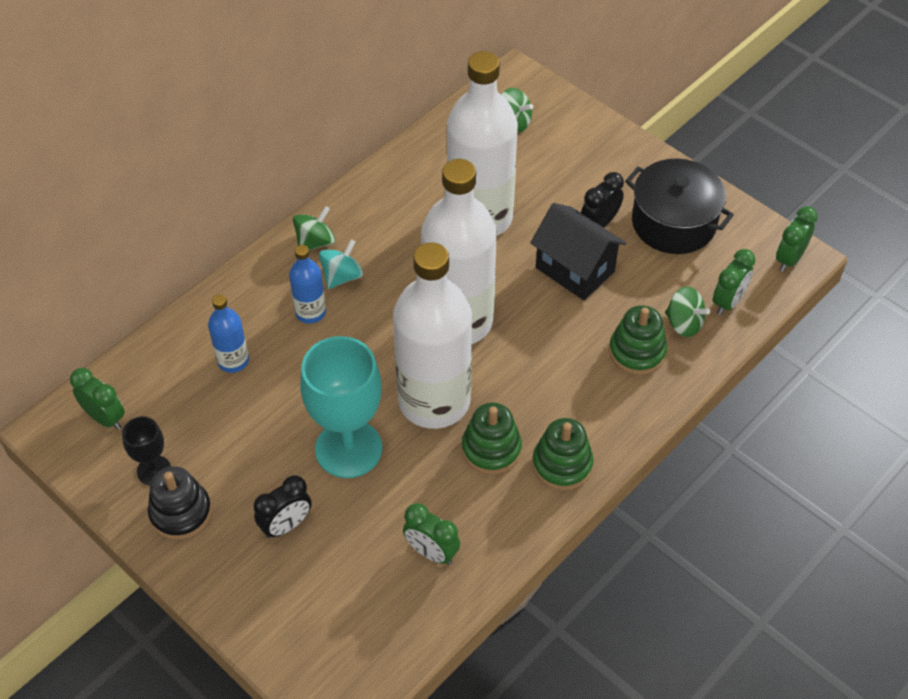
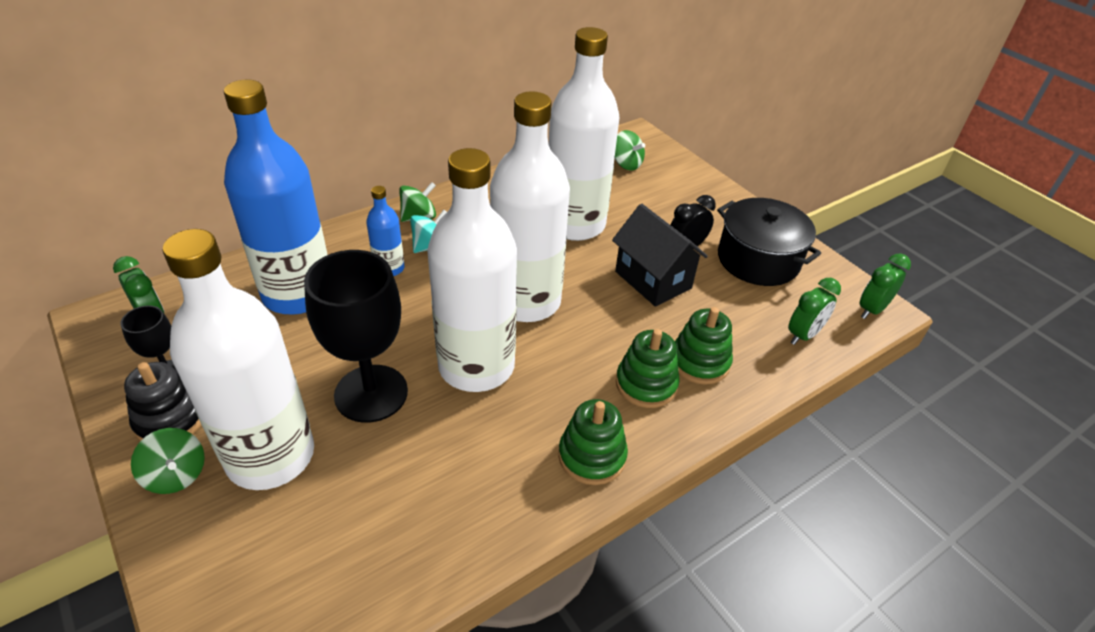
camera: 10 degrees right, 10 degrees down
(233, 361) = (298, 294): blue bottle -> blue bottle, size x2.23
(286, 525) = (270, 456): black clock -> white bottle
(348, 449) = (371, 393): turquoise goblet -> black goblet
(431, 552) = (414, 521): green clock -> none
(491, 449) = (519, 424): green stacking toy -> green stacking toy (646, 384)
(684, 323) = (754, 345): green spinning top -> green spinning top (176, 475)

